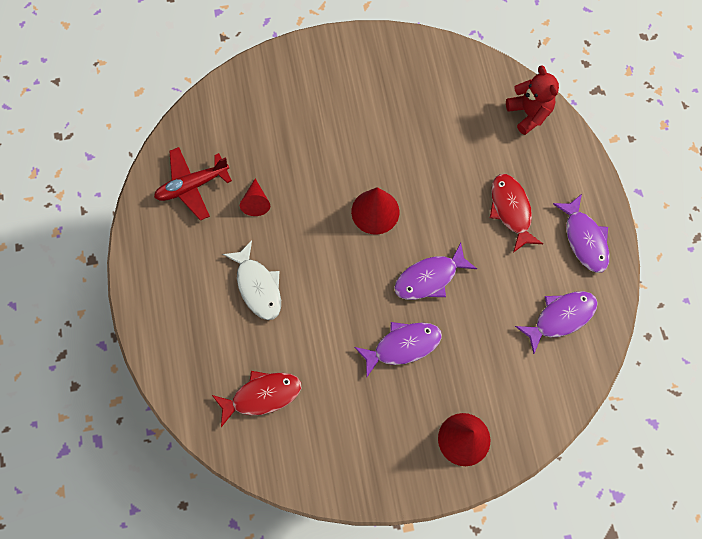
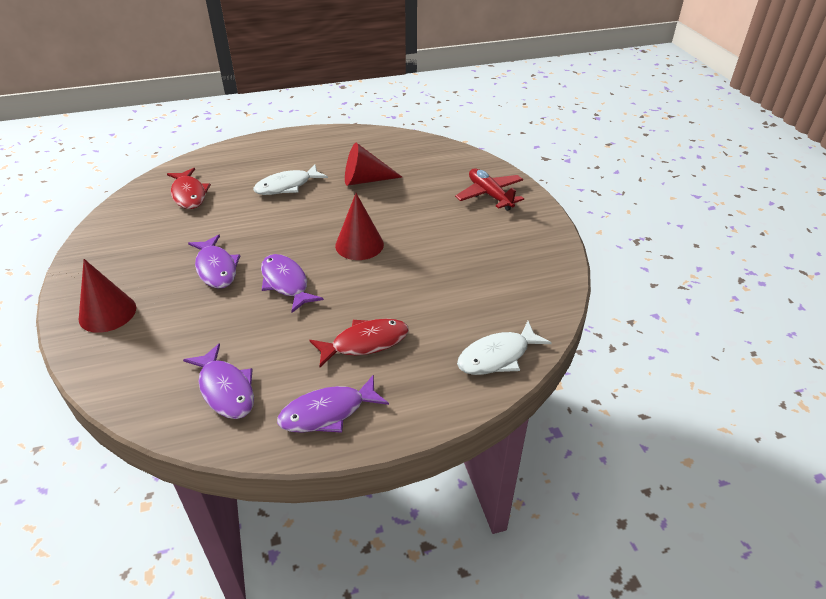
camera: 85 degrees right, 30 degrees down
(192, 186) = (378, 151): red plane -> red plane (489, 195)
(256, 202) = (365, 180): red cone -> red cone, size x1.60
(529, 113) = (497, 356): red teddy bear -> white fish

